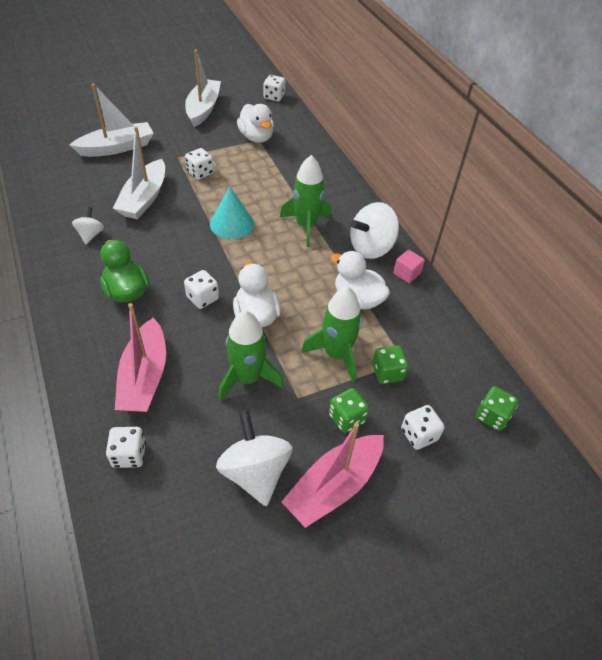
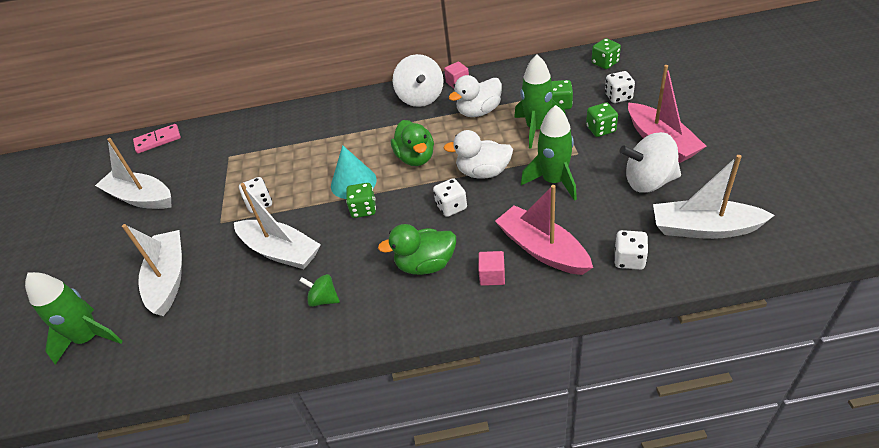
camera: 65 degrees left, 5 degrees down
(90, 235) = (323, 299): white spinning top -> green spinning top
(111, 341) = (492, 276): none -> pink cube
(145, 377) = (542, 249): pink boat -> pink boat turned 150 degrees counterclockwise
(177, 533) = (704, 228): none -> white boat
(196, 237) = (363, 209): none -> green dice
(256, 137) = (223, 158): white duck -> none
(272, 260) = (415, 158): none -> green duck
(274, 97) = (158, 140): white dice -> pink domino
(306, 226) = (377, 133): green rocket -> green rocket (89, 338)

